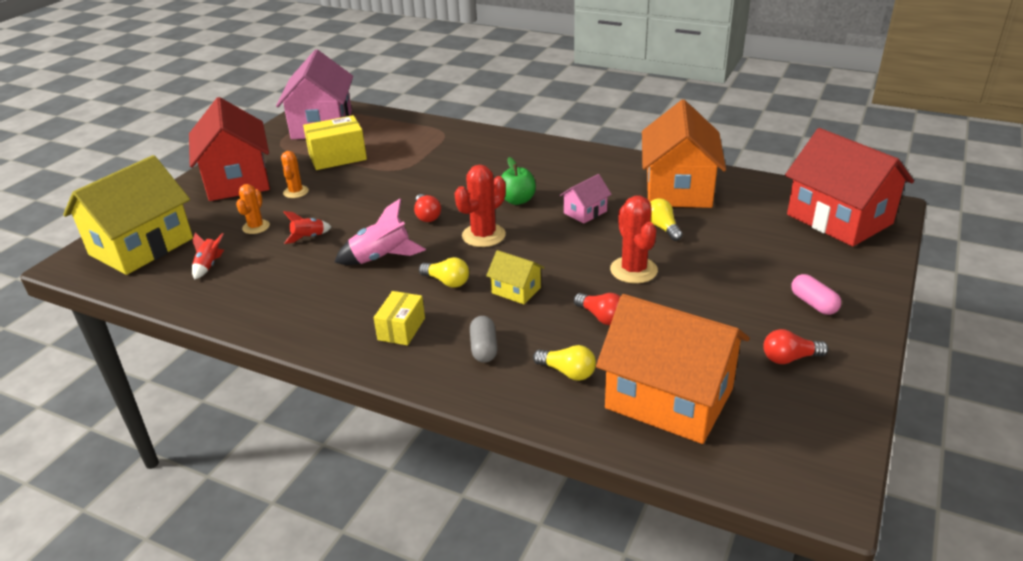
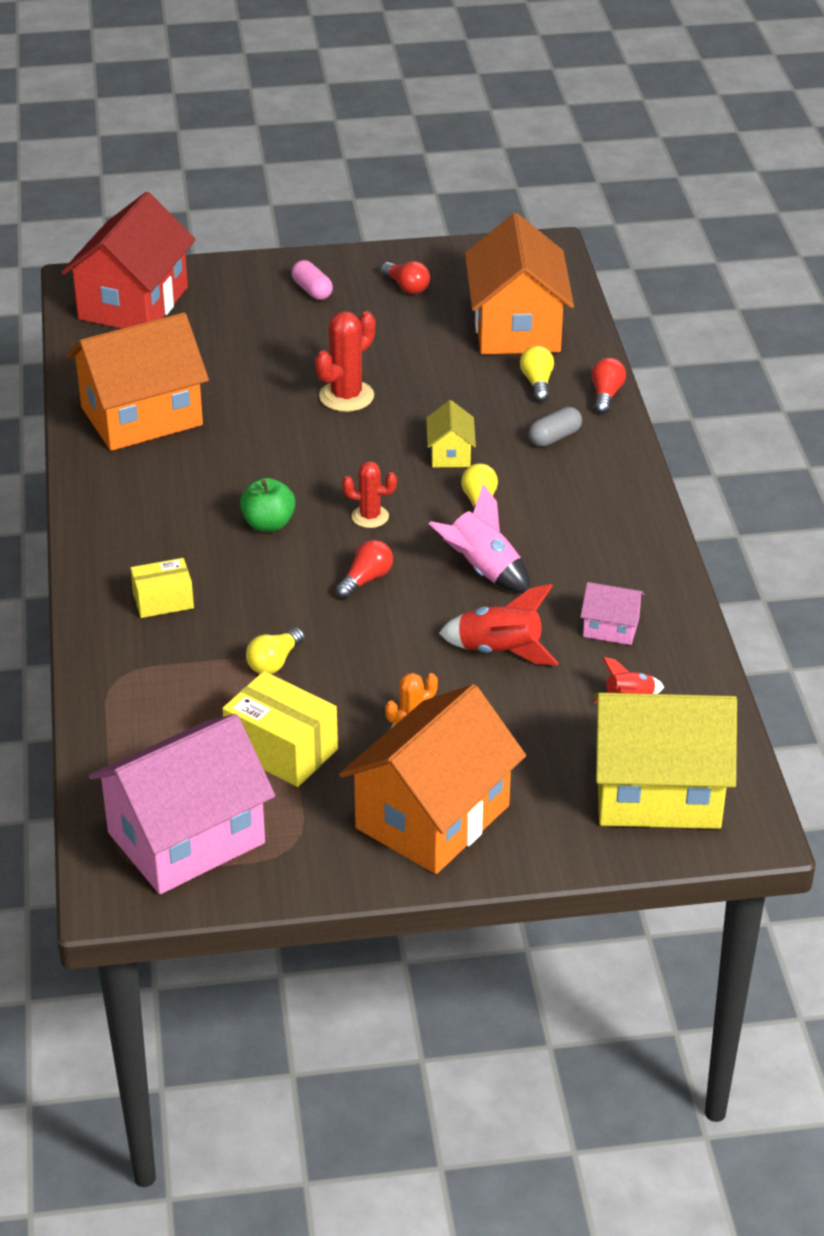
camera: 125 degrees left, 5 degrees up
(237, 180) = (432, 817): red house -> orange house
(256, 227) = (521, 713): orange cactus -> none
(308, 238) = (500, 651): red rocket -> red rocket, size x1.71
(401, 329) = (580, 497): yellow box -> yellow box (163, 601)
(483, 235) = (370, 516): red cactus -> red cactus, size x0.64
(585, 212) = (254, 464): pink house -> pink house (611, 628)
(601, 317) = (443, 390): red light bulb -> red light bulb (606, 395)
(662, 228) = (245, 402): yellow light bulb -> yellow light bulb (274, 662)
(813, 304) = (312, 290): pink capsule -> pink capsule turned 60 degrees counterclockwise

